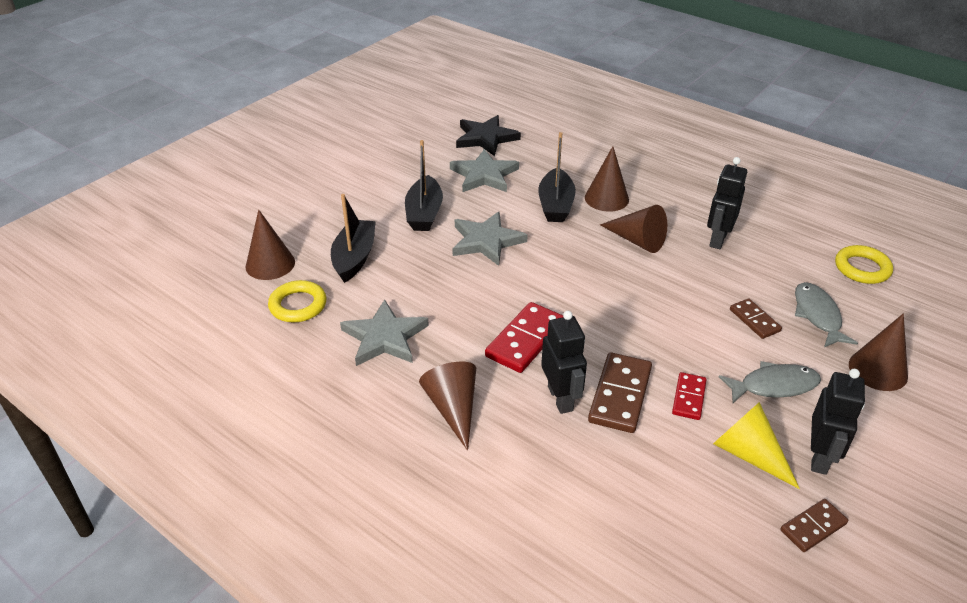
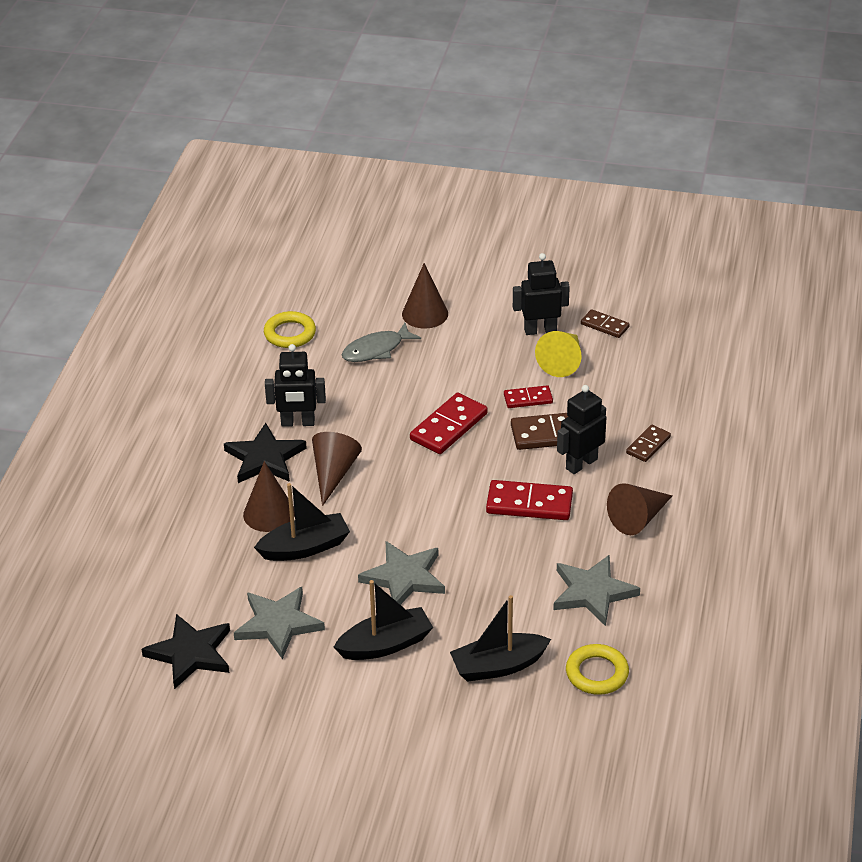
camera: 115 degrees left, 0 degrees up
(270, 264) = (554, 729): brown cone -> none
(669, 325) = (448, 426): none -> red domino
(677, 212) = (265, 458): none -> black star
(754, 320) = (407, 381): brown domino -> brown domino (648, 445)
(774, 386) = (482, 360): grey fish -> none

